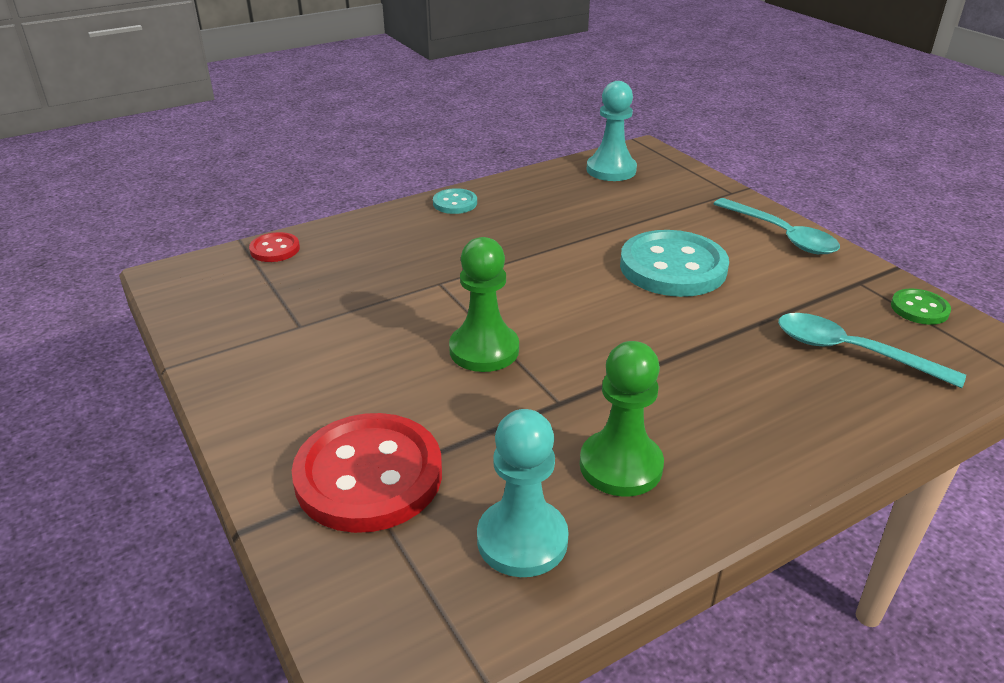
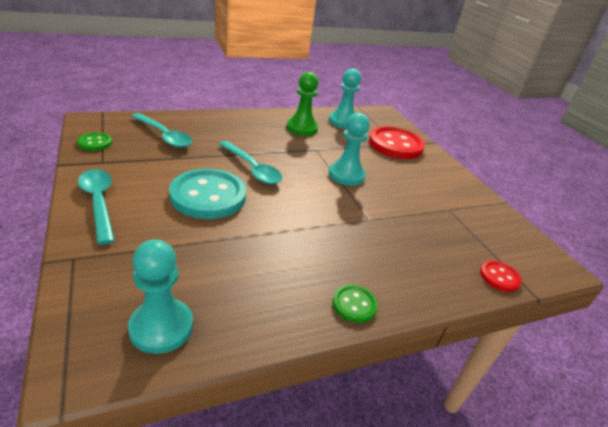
camera: 175 degrees left, 0 degrees up
(455, 203) = (354, 304): turquoise button -> green button
(484, 350) = (346, 175): green pawn -> turquoise pawn
(649, 323) = (252, 169): none -> turquoise spoon

